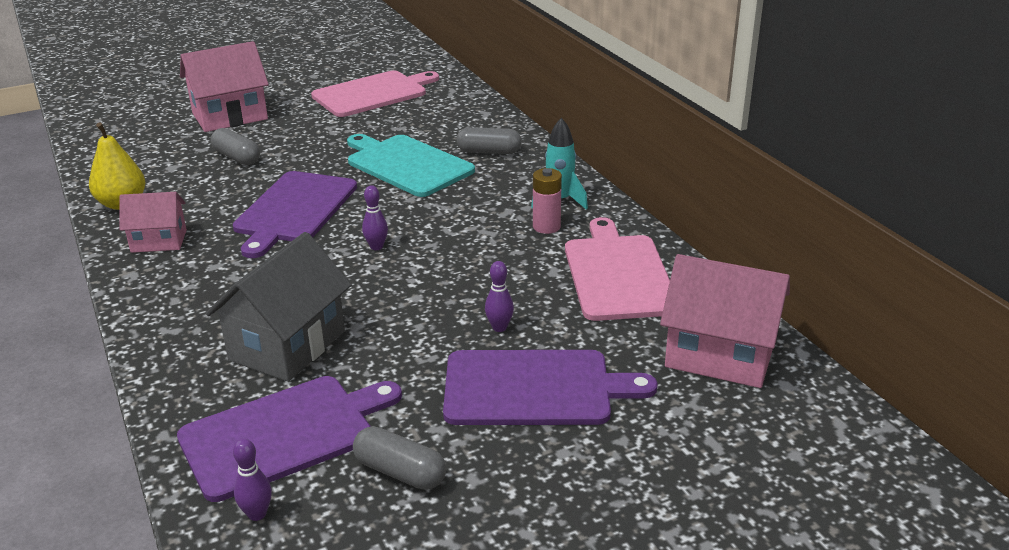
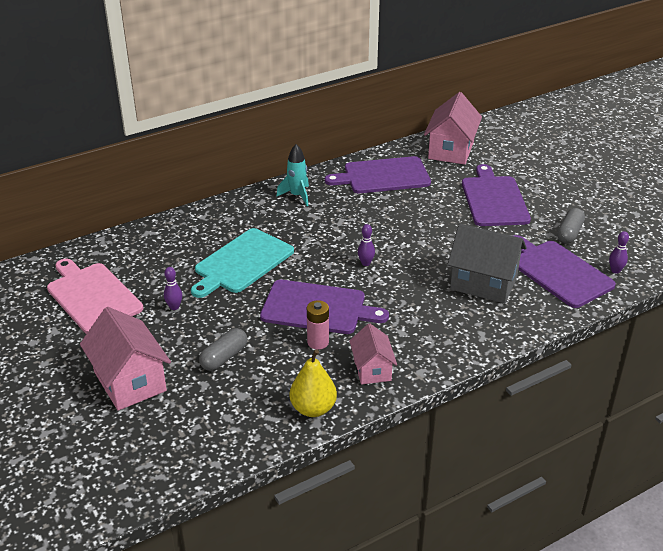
camera: 95 degrees left, 5 degrees up
(489, 152) = (221, 227): grey capsule -> none
(499, 327) = (445, 212): purple bowling pin -> purple bowling pin (174, 307)
(546, 227) = (332, 200): pink battery -> pink battery (318, 342)
(618, 274) = (383, 176): pink cutting board -> purple cutting board

